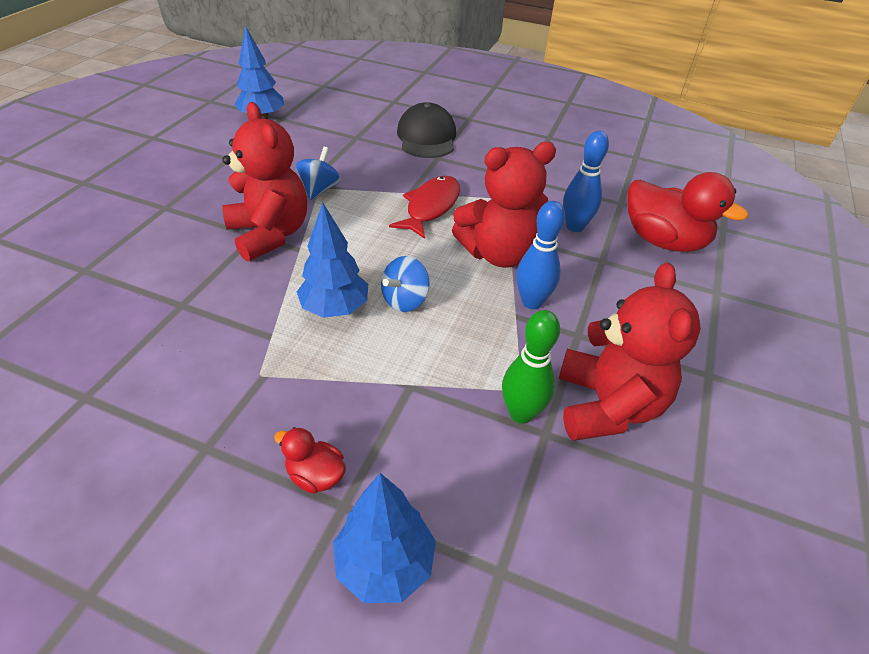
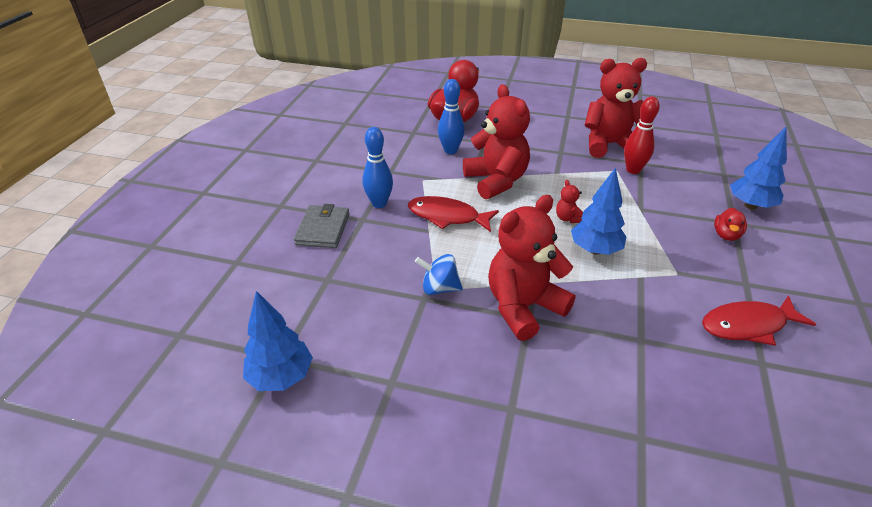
camera: 95 degrees left, 5 degrees down
(140, 411) = (748, 325): none -> red fish
(405, 300) = (568, 218): blue spinning top -> red teddy bear
(426, 137) = (323, 229): black cap -> grey wallet
(521, 413) = (633, 170): green bowling pin -> red bowling pin
(531, 302) = (541, 167): blue bowling pin -> blue bowling pin (379, 203)

